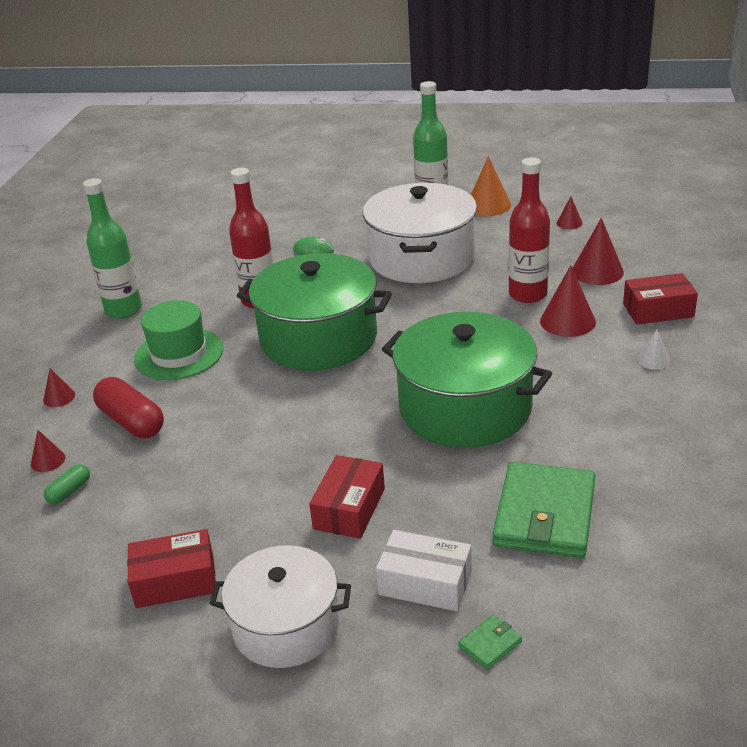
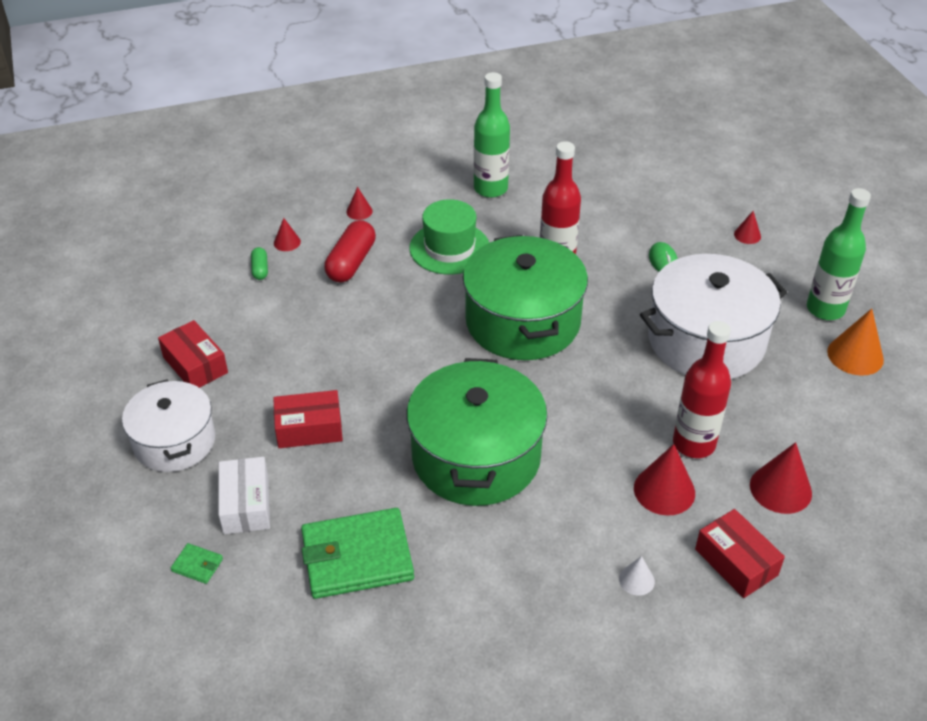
camera: 60 degrees right, 10 degrees up
(69, 491) = (260, 269): green capsule -> green capsule turned 75 degrees clockwise
(569, 223) = (870, 435): red cone -> red cone (747, 235)

